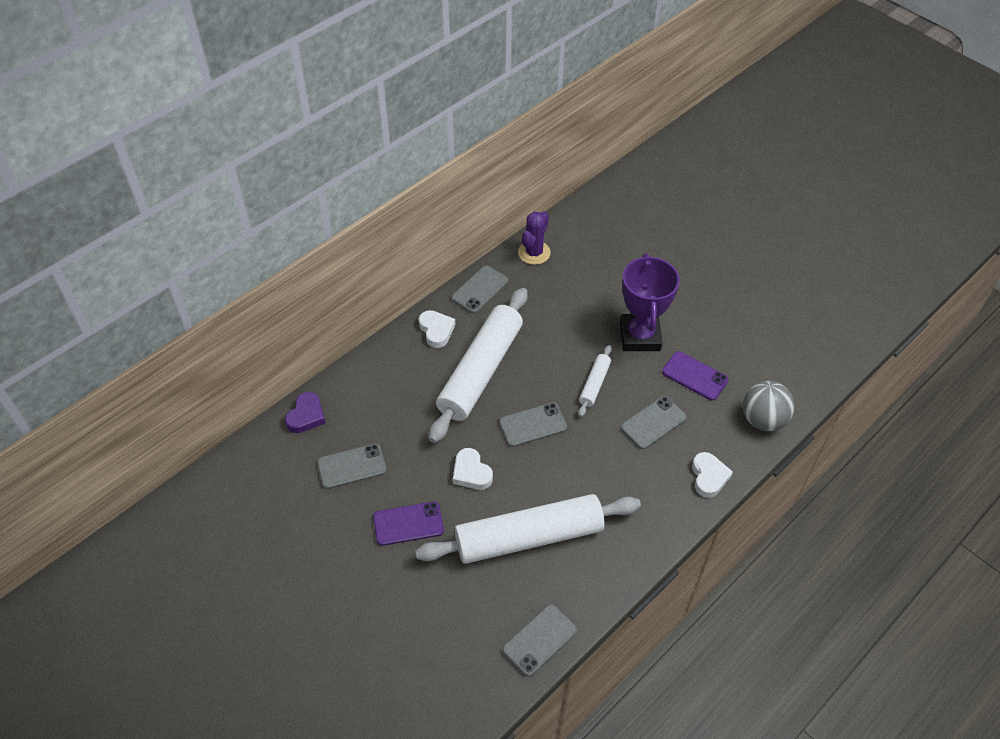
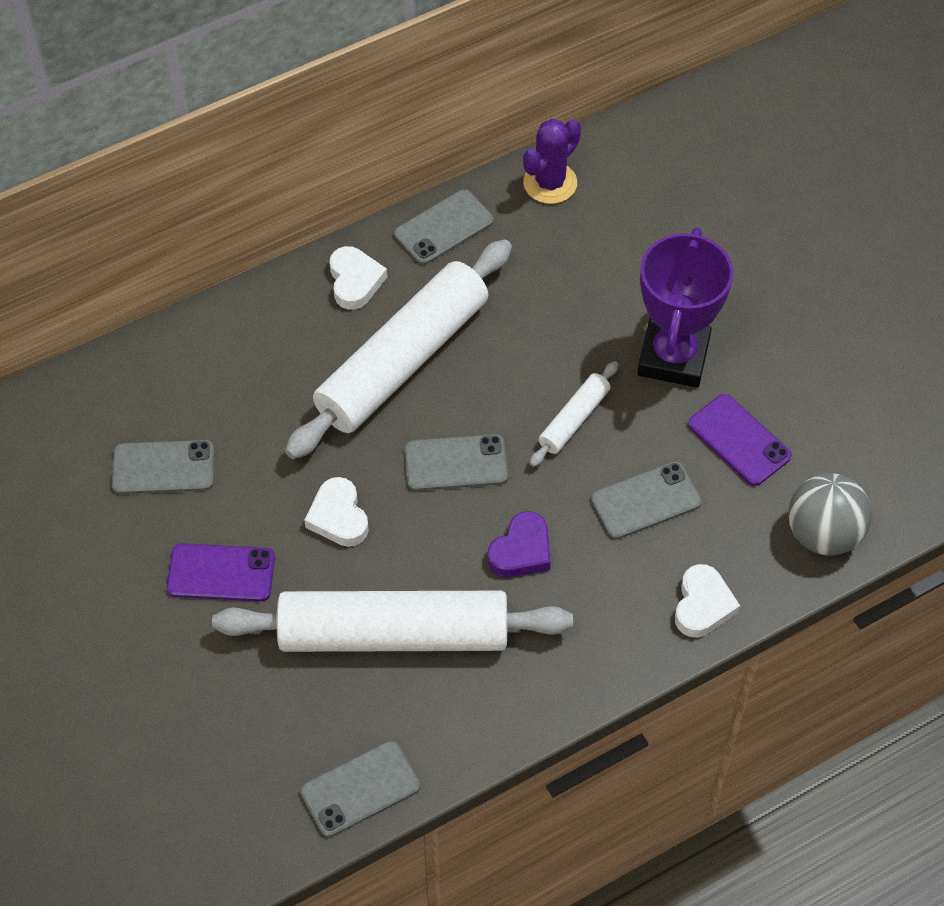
camera: 15 degrees right, 5 degrees up
(306, 416) = (118, 375): purple heart -> purple heart (521, 550)

